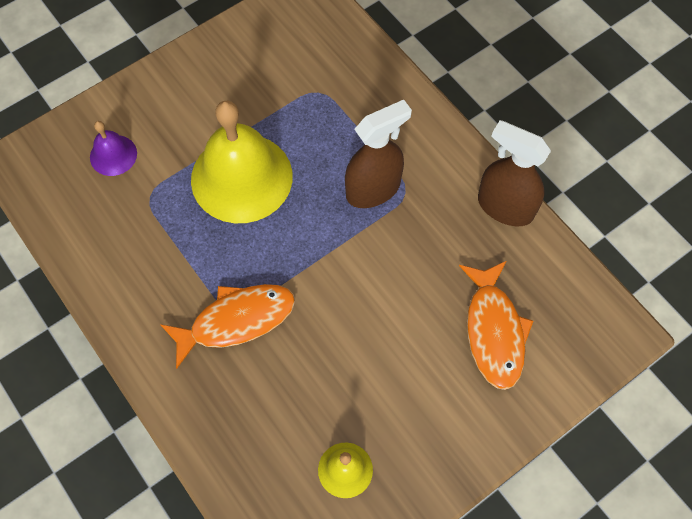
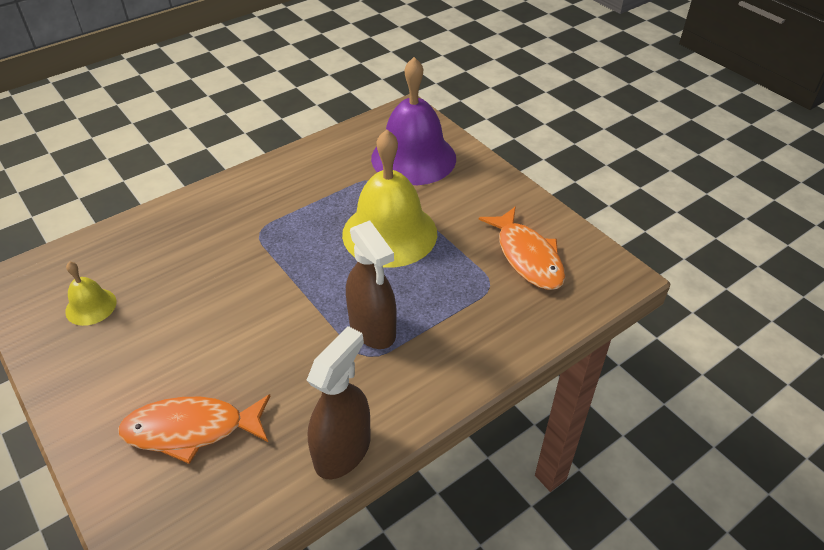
camera: 90 degrees right, 20 degrees down
(113, 155) = (413, 158): purple bell -> purple bell, size x2.14
(236, 321) = (247, 235): orange fish -> orange fish (527, 257)

